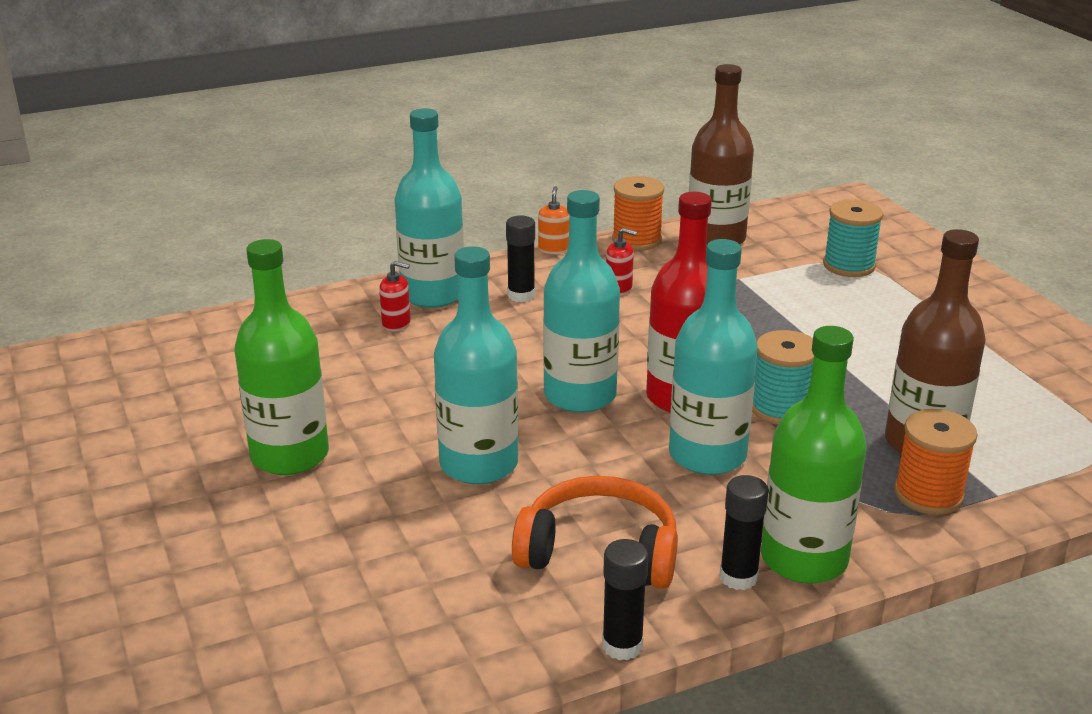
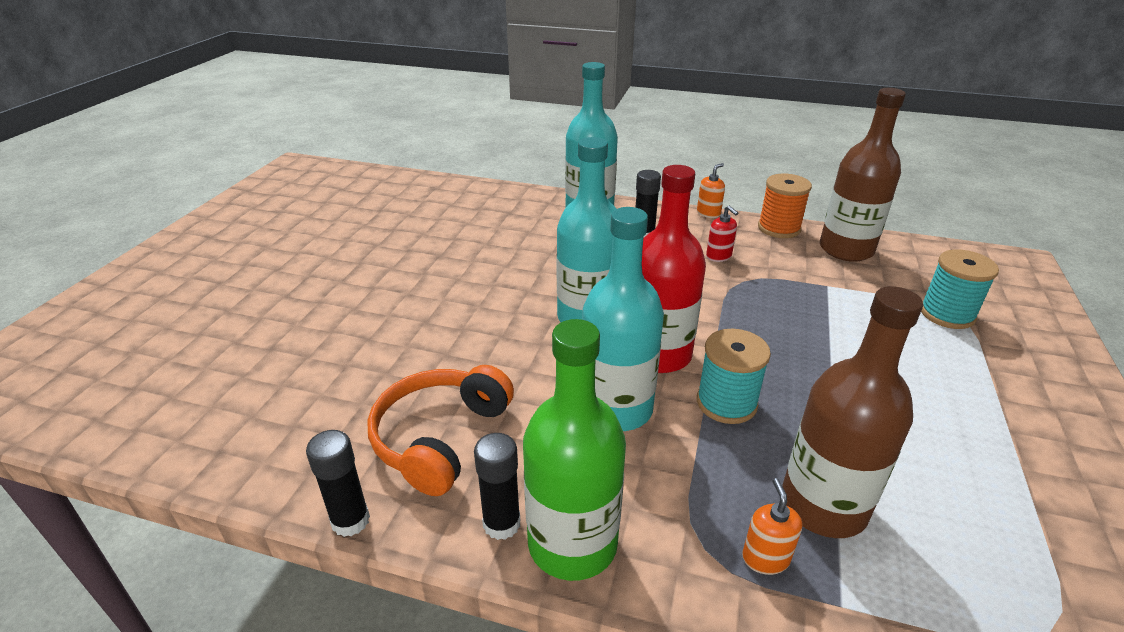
camera: 40 degrees right, 5 degrees up
(290, 455) = (374, 273): green bottle -> none
(396, 324) = (542, 222): red soap dispenser -> none
(478, 464) = (460, 332): turquoise bottle -> none
(599, 552) = (440, 437): orange headphones -> orange headphones turned 120 degrees counterclockwise
(928, 494) = (765, 558): orange spool -> orange soap dispenser

